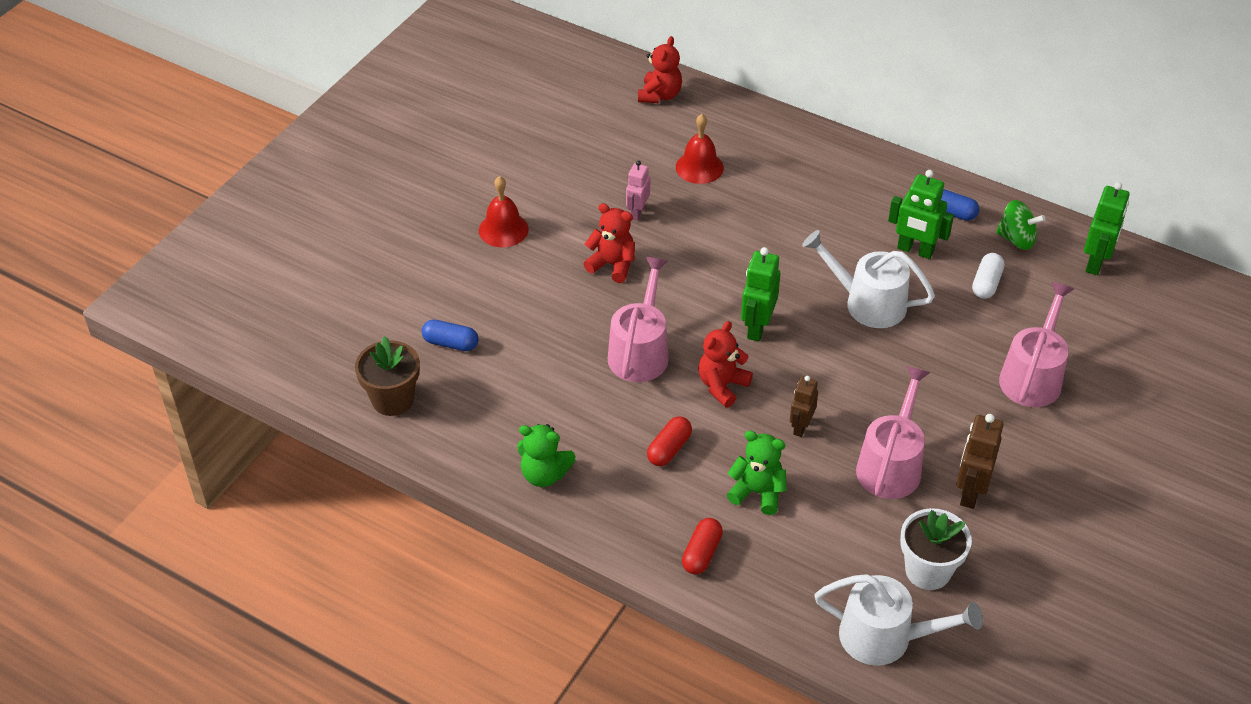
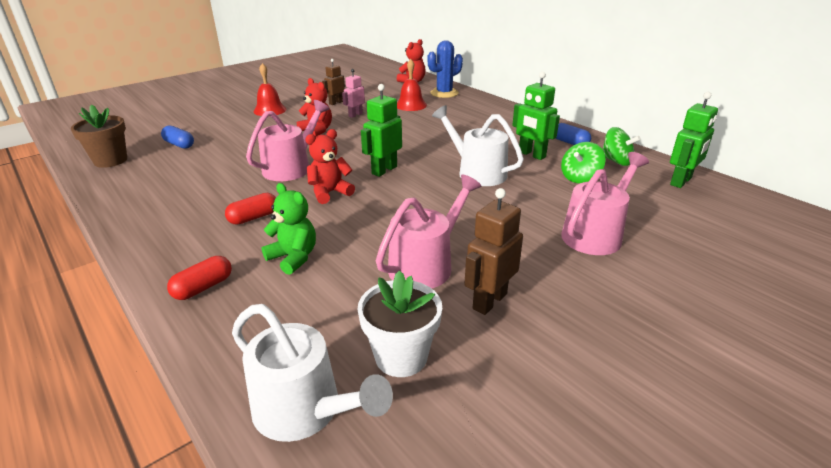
camera: 20 degrees right, 15 degrees down
(544, 474) = (149, 213): green teddy bear -> none
(728, 121) = (444, 93): none -> blue cactus
(800, 426) = (368, 225): brown robot -> brown robot (336, 103)
(986, 283) = (580, 178): white capsule -> green spinning top

